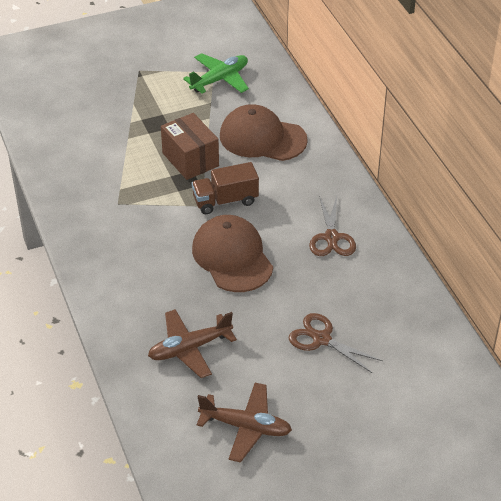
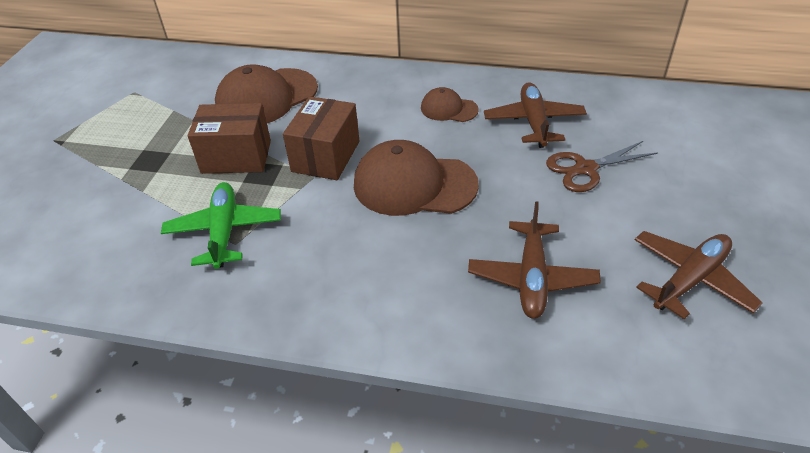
camera: 55 degrees left, 0 degrees up
(220, 79) = (150, 92): green plane -> green plane (224, 231)
(225, 200) = (326, 156): brown truck -> brown box
(331, 237) = (448, 109): brown scissors -> brown cap
(355, 291) = (534, 122): none -> brown plane

